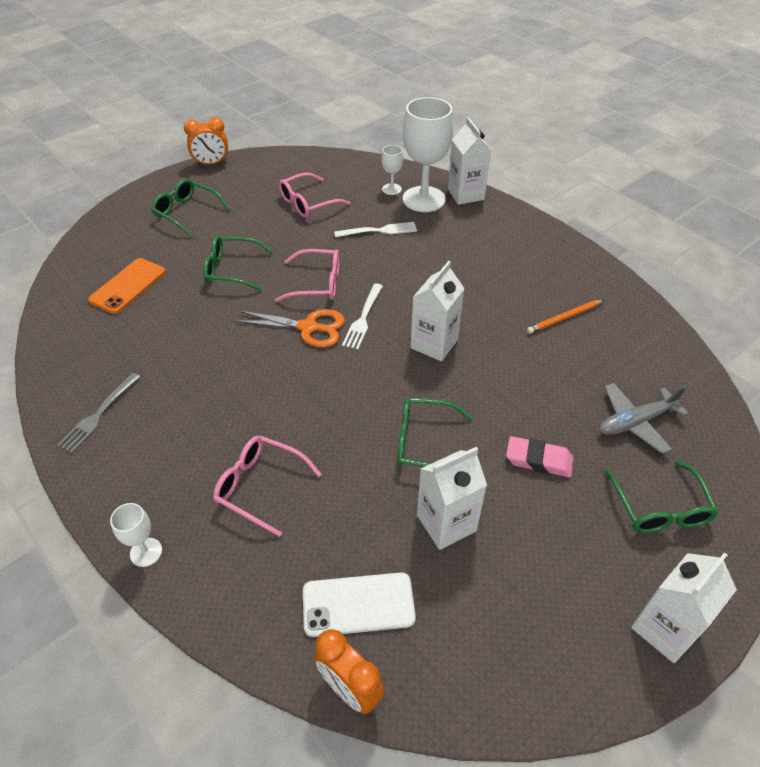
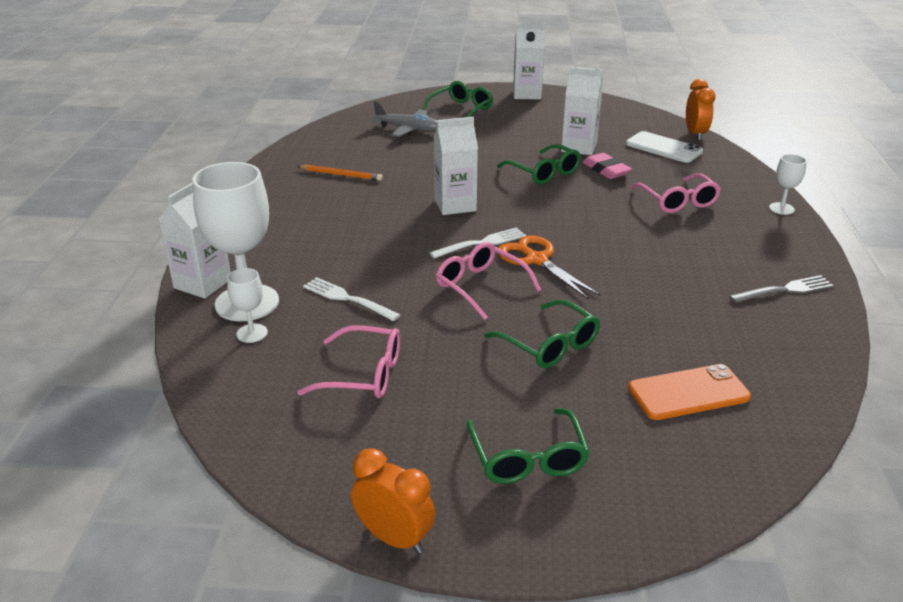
camera: 135 degrees left, 15 degrees down
(538, 460) = (489, 142): pink eraser -> pink eraser (606, 170)

